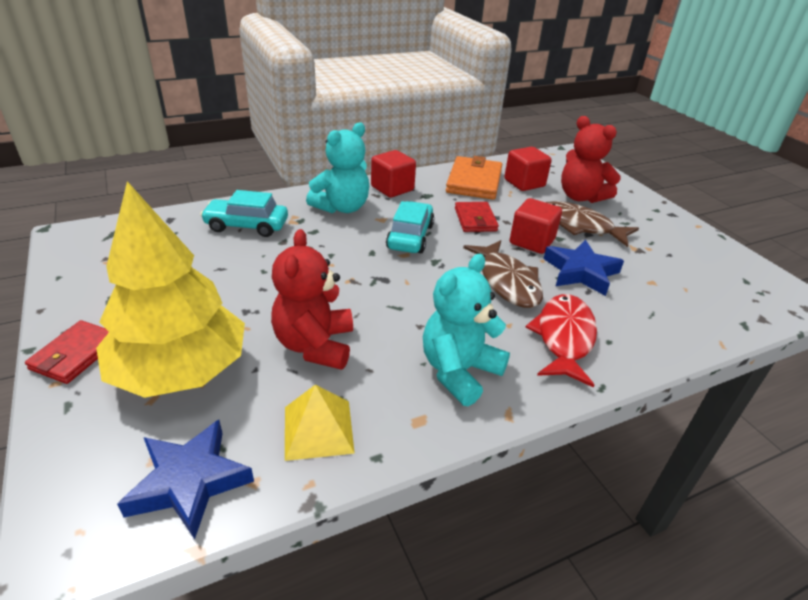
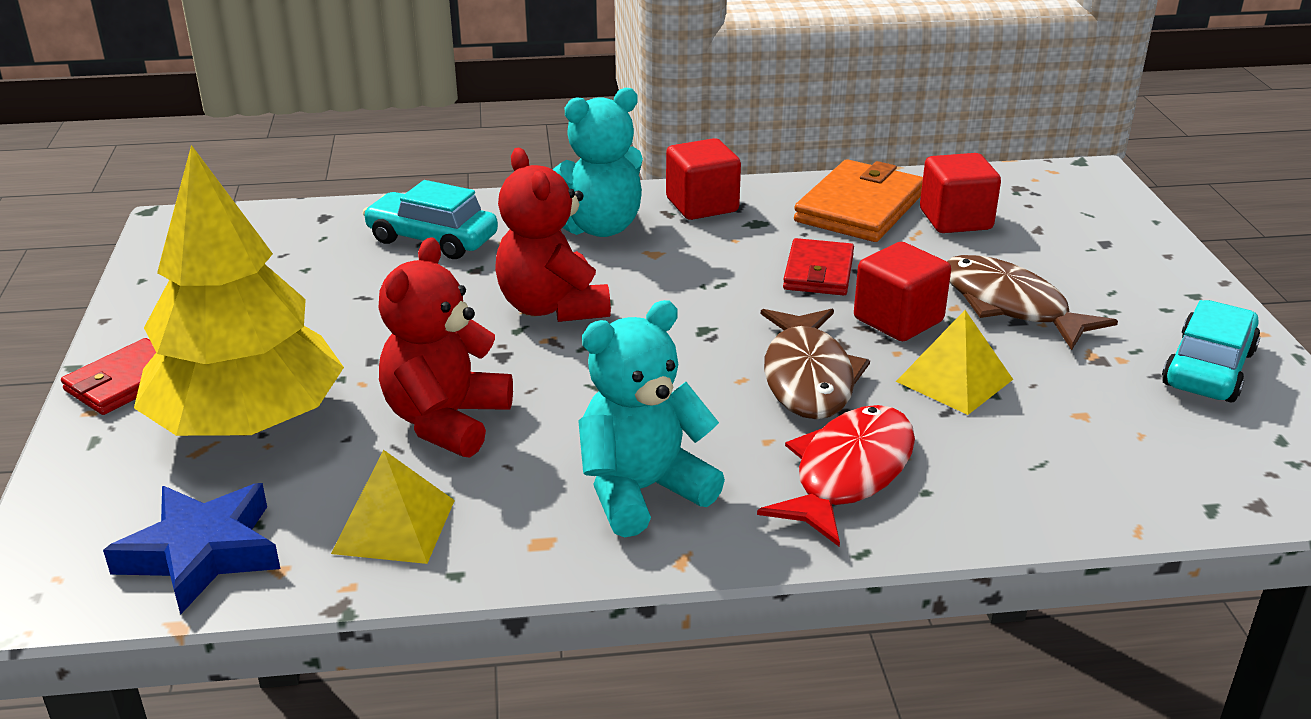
camera: 20 degrees right, 5 degrees down
(410, 236) = (685, 286): turquoise car -> turquoise car (1208, 368)
(580, 272) = (954, 380): blue star -> yellow pyramid
(581, 197) = (1052, 255): red teddy bear -> red teddy bear (552, 307)

